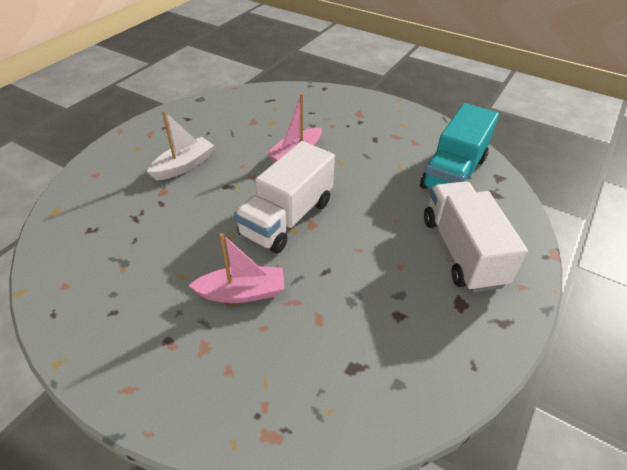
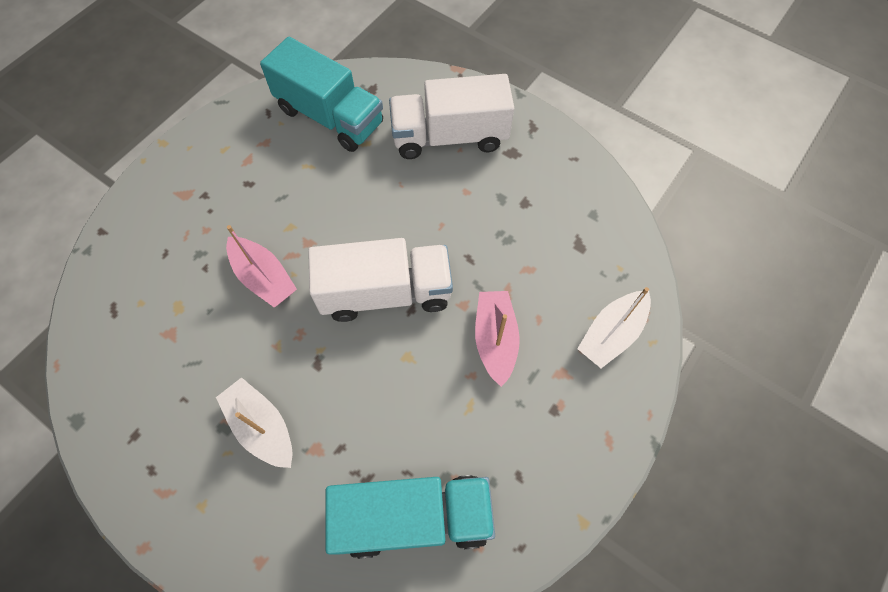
camera: 85 degrees left, 20 degrees up
(100, 245) = (413, 517): none -> turquoise truck
(245, 397) = (611, 333): none -> white boat
(287, 218) = (386, 293): white truck -> white truck turned 45 degrees counterclockwise

